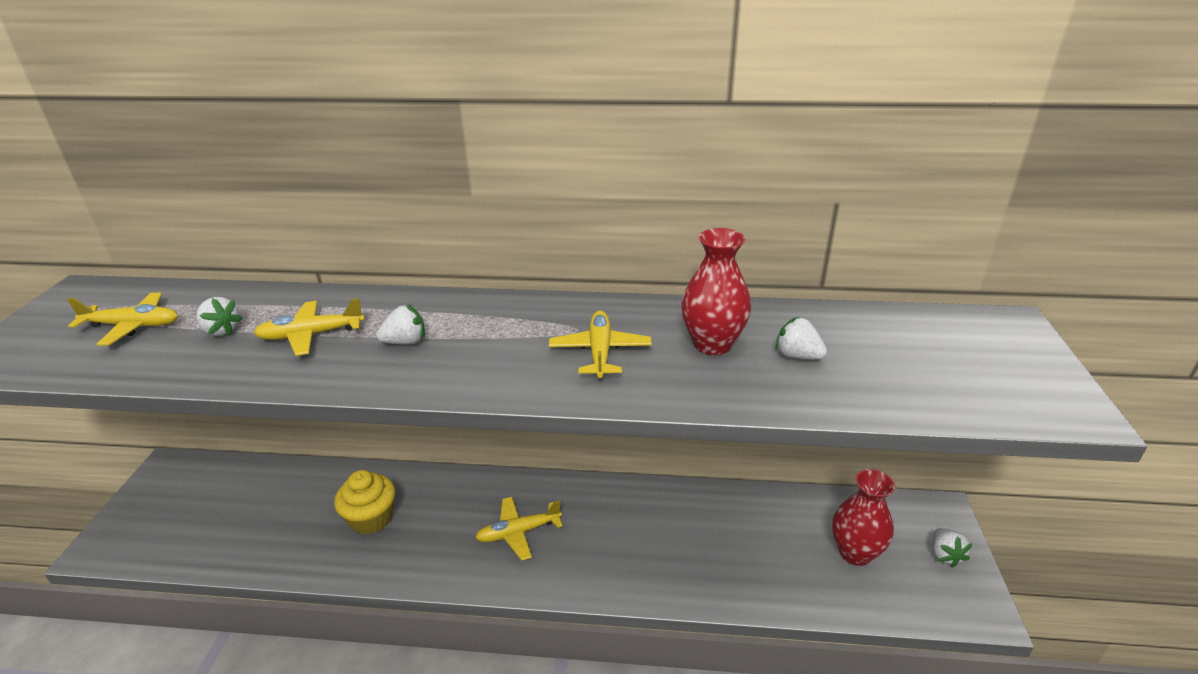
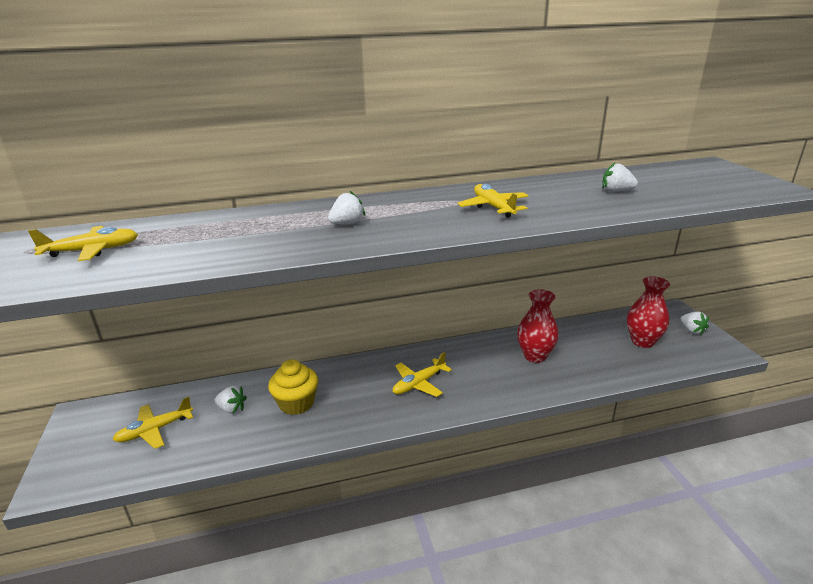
camera: 20 degrees left, 5 degrees down
(221, 330) = (182, 241): white strawberry -> white strawberry (232, 409)
(311, 335) = (265, 231): yellow plane -> yellow plane (155, 430)
(712, 344) = (560, 194): red vase -> red vase (535, 356)

